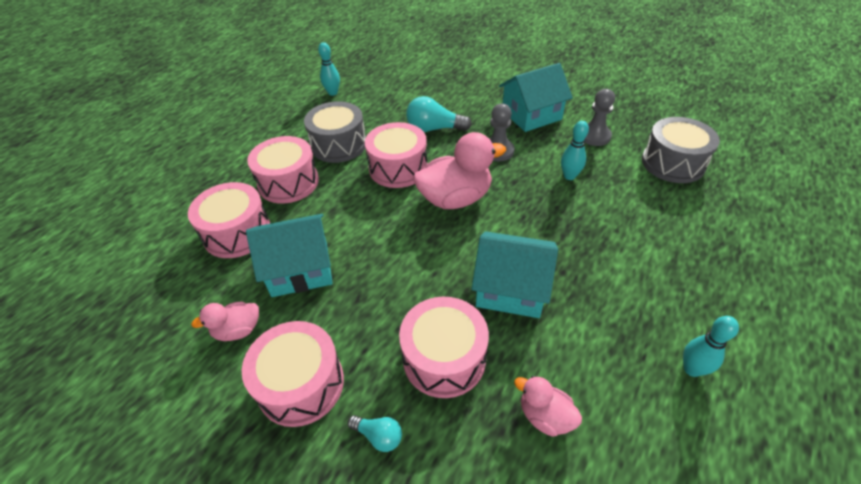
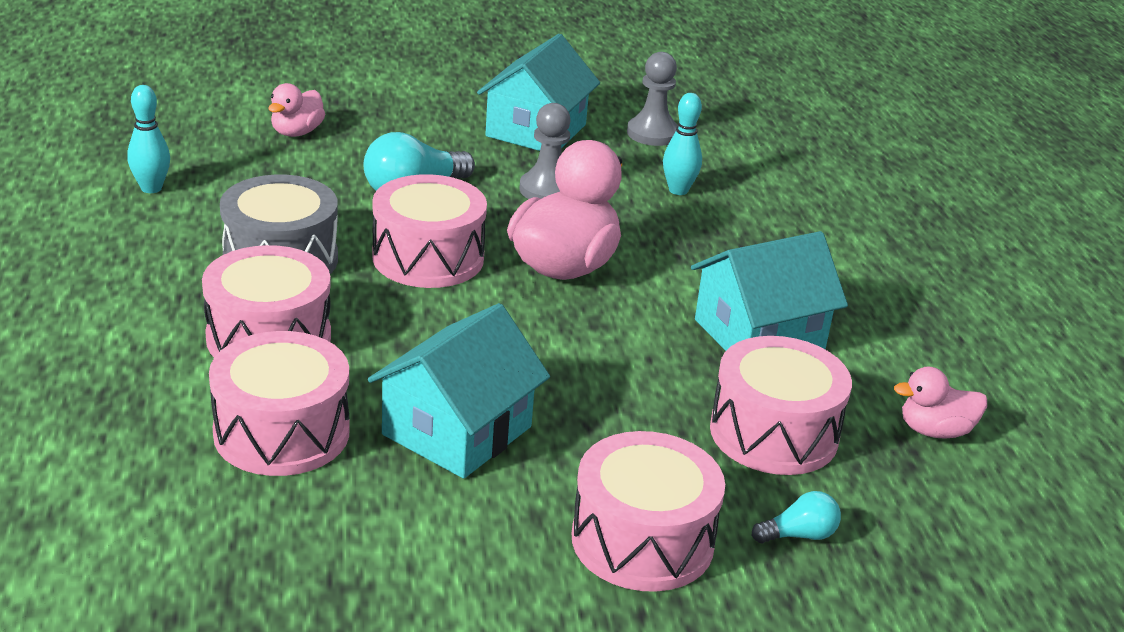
camera: 45 degrees left, 15 degrees down
(238, 330) = (470, 535): pink duck -> pink duck (297, 132)
(672, 163) = (779, 137): grey drum -> none
(692, 369) = (1011, 329): turquoise bowling pin -> none

